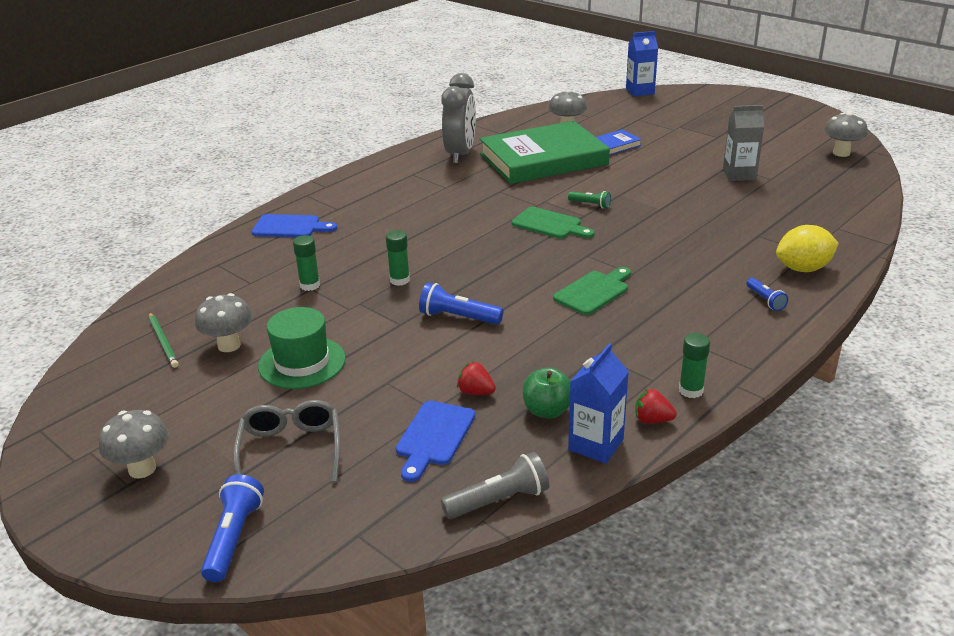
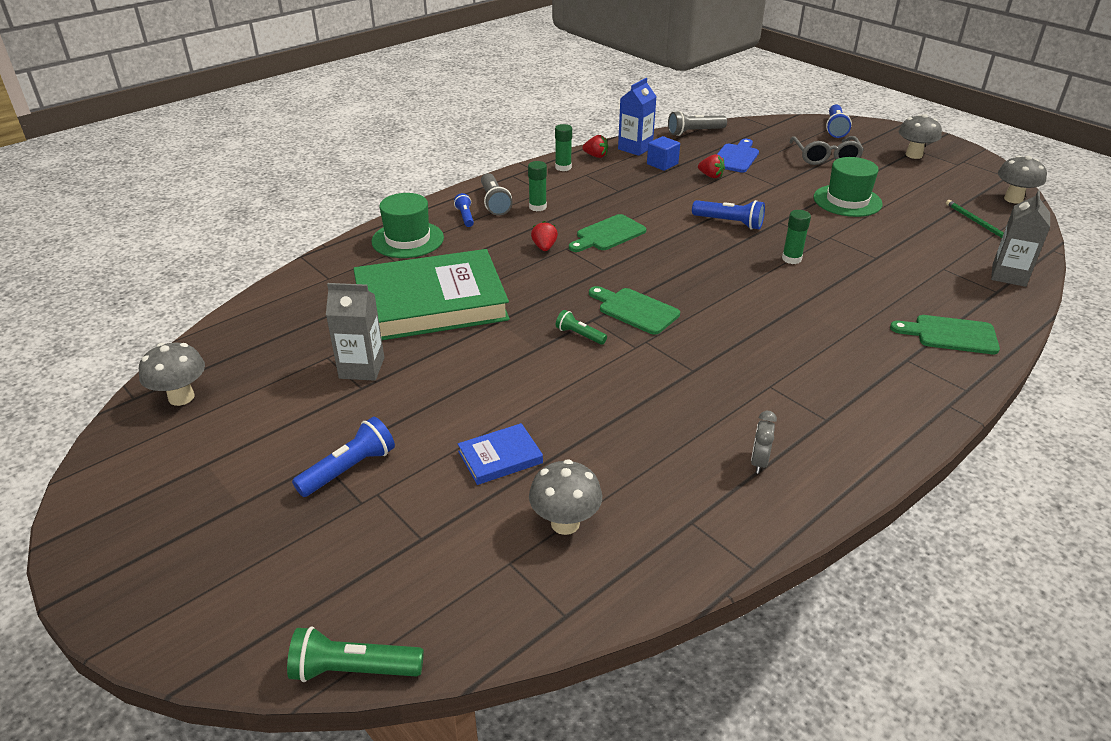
camera: 175 degrees left, 5 degrees up
(190, 280) = (1009, 275): none -> grey carton
(229, 345) = (916, 216): grey mushroom -> grey mushroom (1013, 199)
(290, 227) = (950, 335): blue cutting board -> green cutting board
(310, 285) = (879, 261): green glue stick -> green glue stick (537, 207)
(460, 154) = (759, 462): grey clock -> grey clock, size x0.43
(543, 159) = (624, 433): green book -> green book (431, 302)
(547, 411) = (662, 164): green apple -> blue cube
(640, 91) = (354, 669): blue carton -> green flashlight
(655, 272) = (544, 247): none -> red strawberry
(698, 135) = (349, 469): none -> blue flashlight
(746, 322) = (494, 202): none -> grey flashlight
(803, 269) = (407, 239): yellow lemon -> green hat

